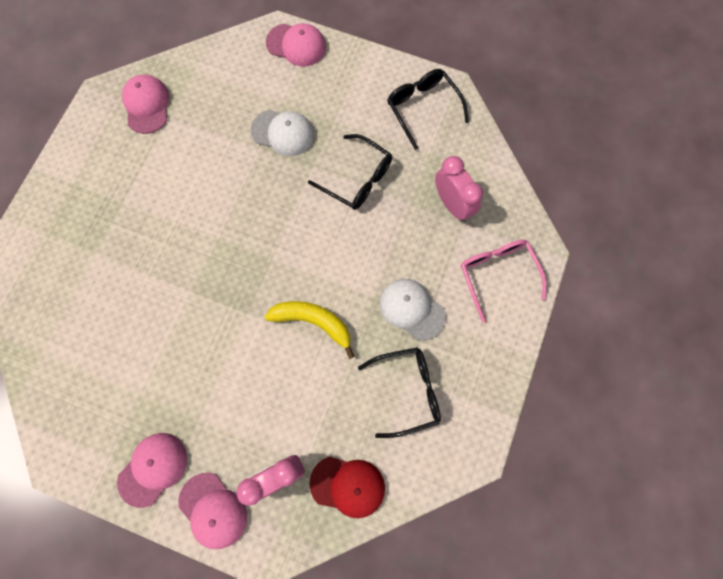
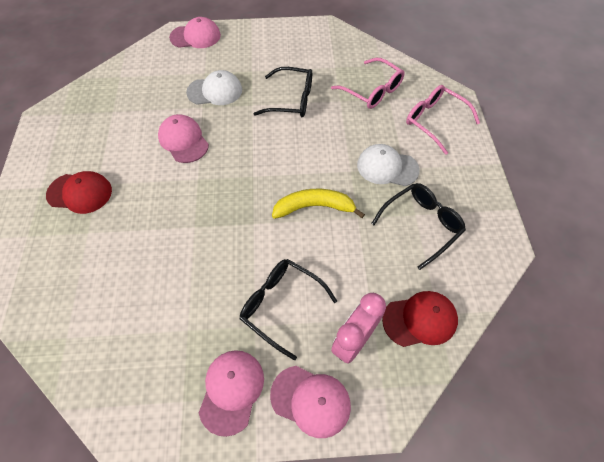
camera: 25 degrees left, 15 degrees down
(103, 206) = (80, 193): none -> red cap
(147, 105) = (88, 110): pink cap -> pink cap (183, 140)
(422, 108) = (313, 43): black glasses -> black glasses (281, 305)
(452, 204) = (372, 91): pink clock -> pink glasses

